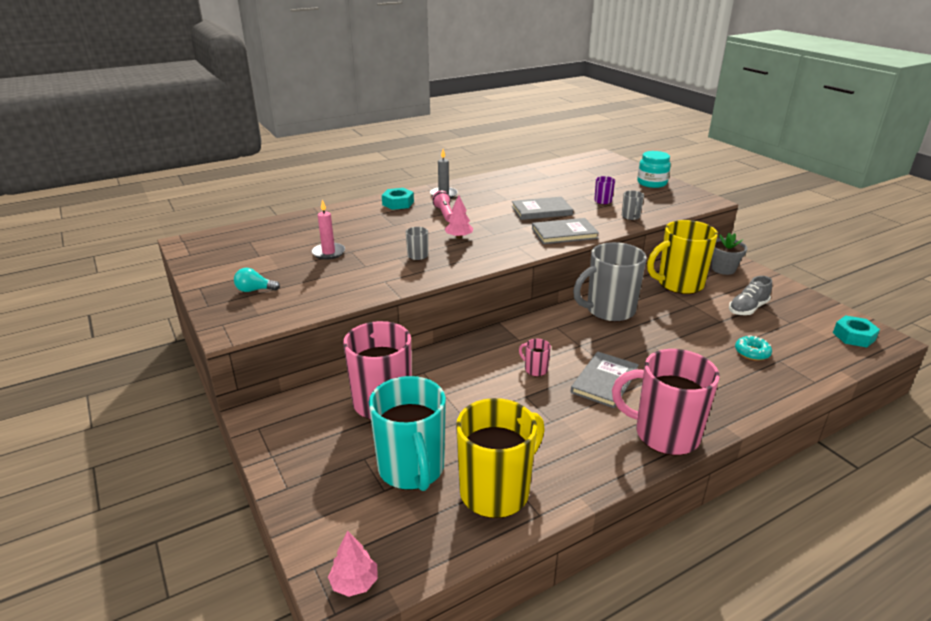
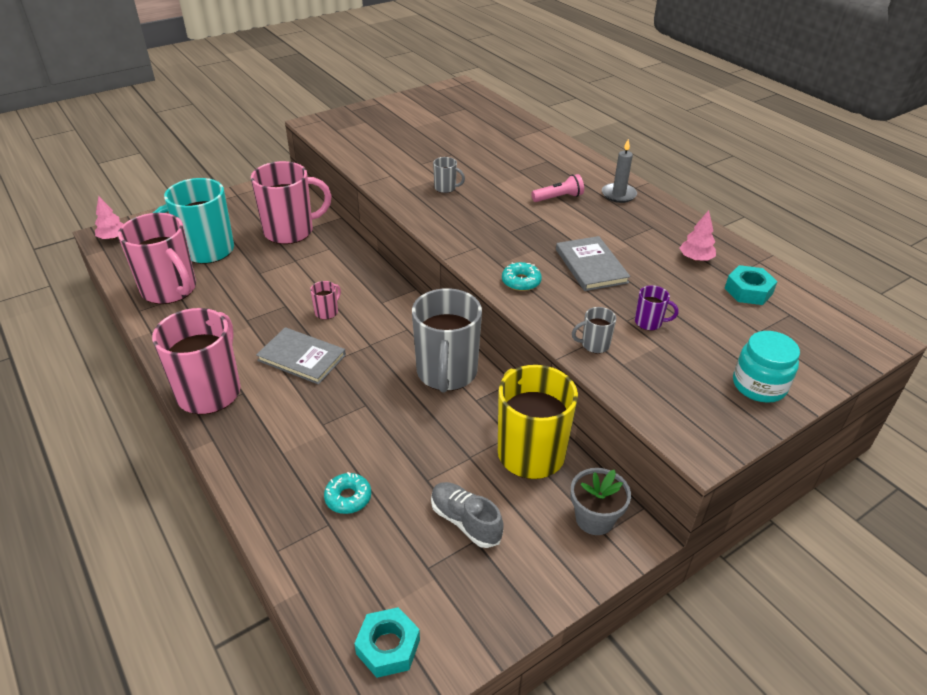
camera: 85 degrees right, 10 degrees up
(254, 290) = (374, 123): turquoise light bulb -> none
(328, 253) = (446, 144): pink candle -> none
(398, 203) = (579, 168): turquoise nut -> turquoise nut (748, 291)
(459, 237) = (495, 209): pink tree -> pink tree (695, 259)
(496, 491) = (170, 290): yellow mug -> pink mug
(564, 233) = (521, 281): grey book -> turquoise donut
(609, 310) = (446, 373): grey mug -> grey mug turned 150 degrees counterclockwise

